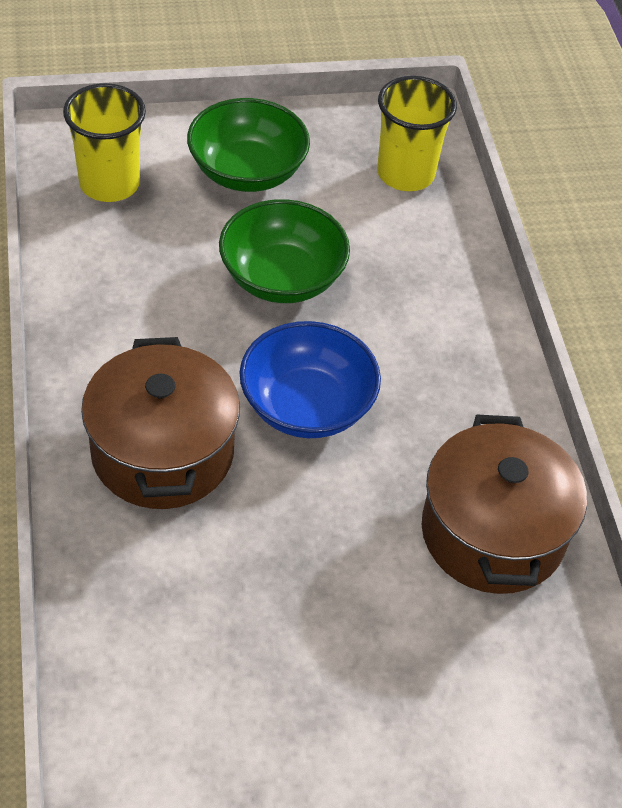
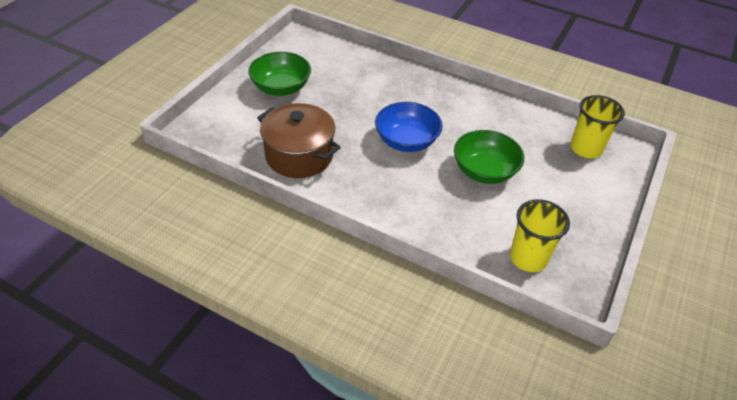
camera: 130 degrees right, 5 degrees down
(162, 452) = (419, 97): brown pot -> none
(247, 171) = (568, 197): green bowl -> green bowl (281, 88)

